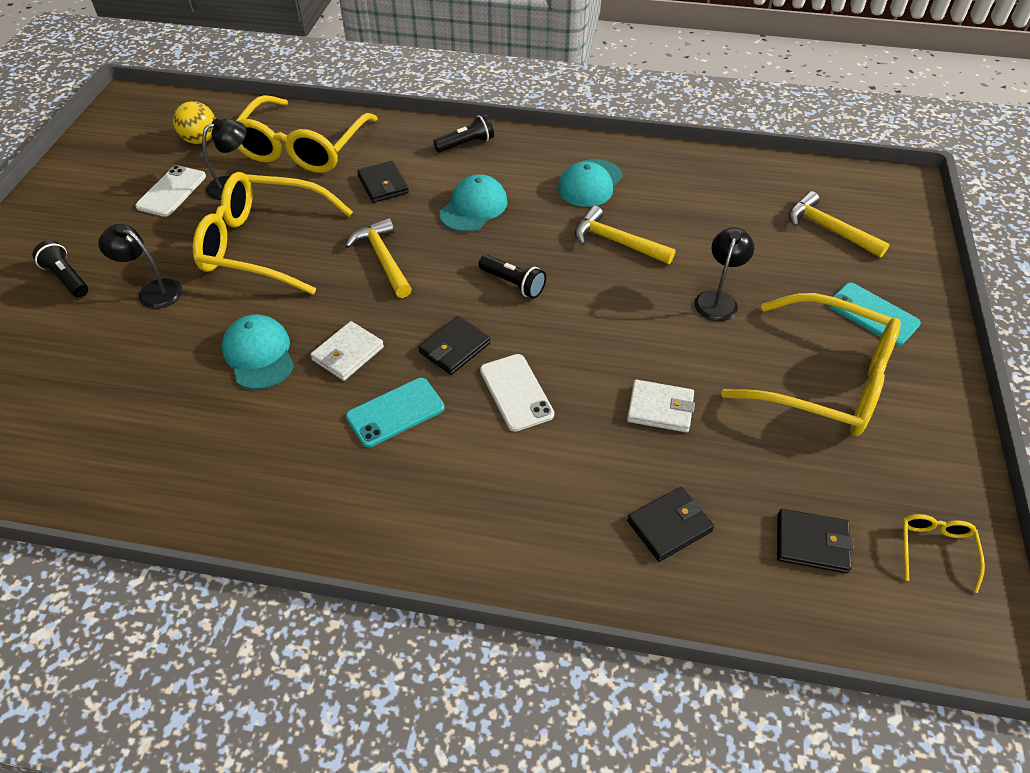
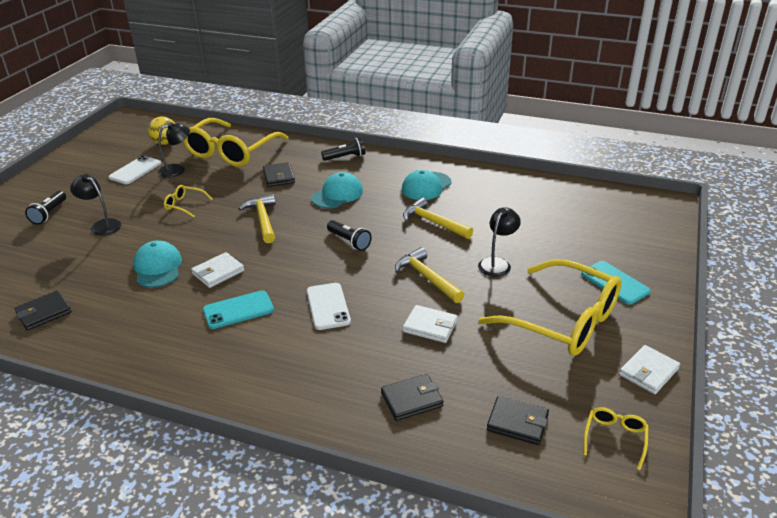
camera: 10 degrees right, 15 degrees down
(67, 278) = (49, 214): black flashlight -> black flashlight turned 135 degrees counterclockwise
(264, 245) = (184, 205): yellow glasses -> yellow glasses, size x0.41
(454, 348) = (293, 276): black wallet -> black wallet (44, 313)
(829, 229) = (598, 227): yellow hammer -> yellow hammer (427, 278)
(949, 445) = (648, 372): none -> white wallet

